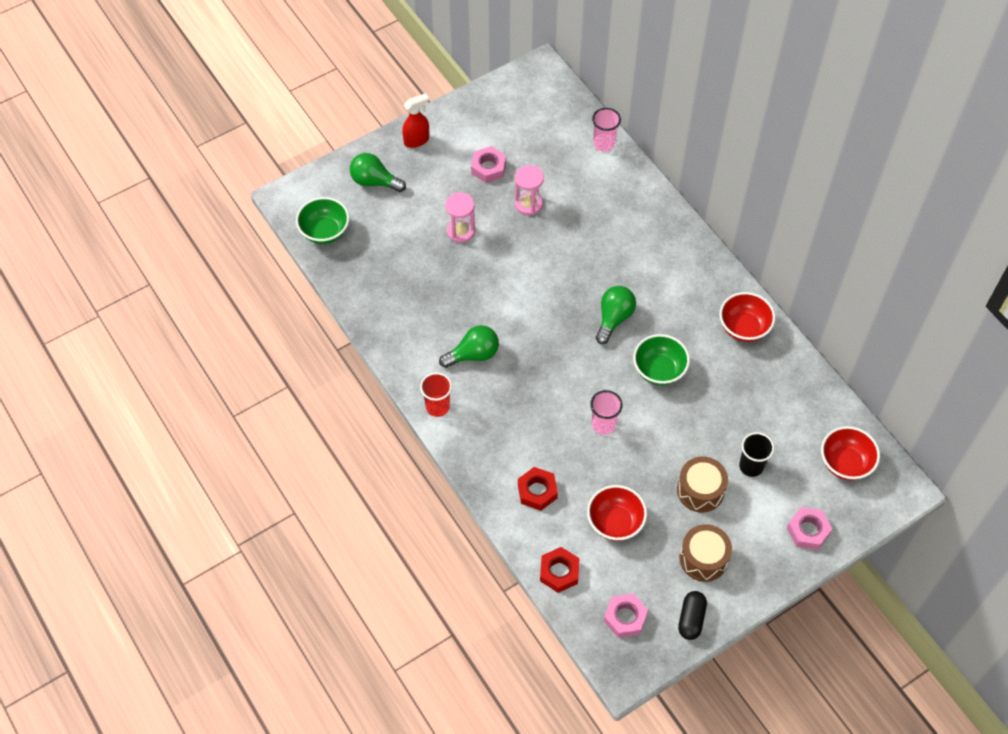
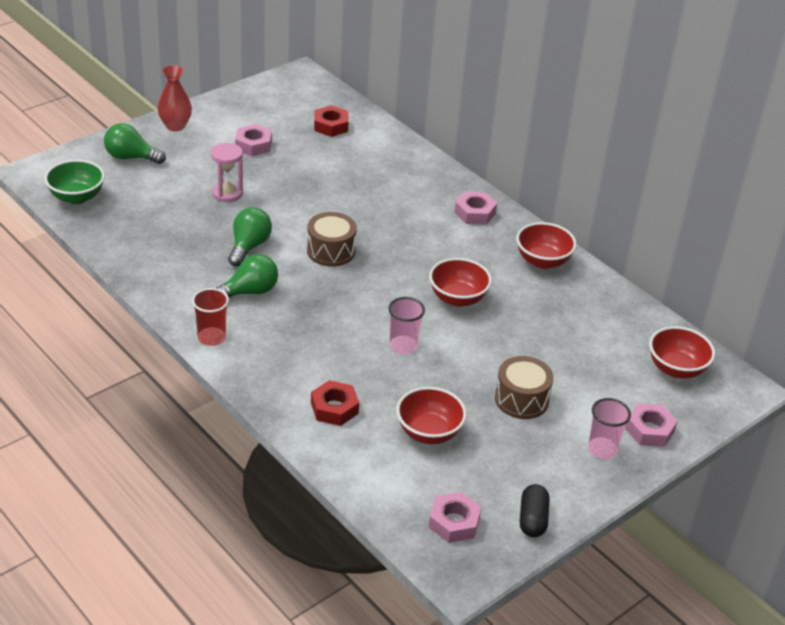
camera: 10 degrees left, 20 degrees down
(417, 140) = (175, 126): red spray bottle -> red vase
(528, 204) = (299, 171): pink hourglass -> none
(559, 572) = (369, 482): red nut -> red nut (331, 126)
(604, 143) = (372, 125): pink cup -> pink cup (602, 449)
(614, 318) = (402, 258): green light bulb -> green light bulb (249, 246)
(659, 370) = (458, 298): green bowl -> red bowl
(688, 264) = (475, 213): none -> pink nut
(703, 558) = (536, 461): brown drum -> brown drum (331, 251)
(751, 466) = (574, 375): black cup -> none

